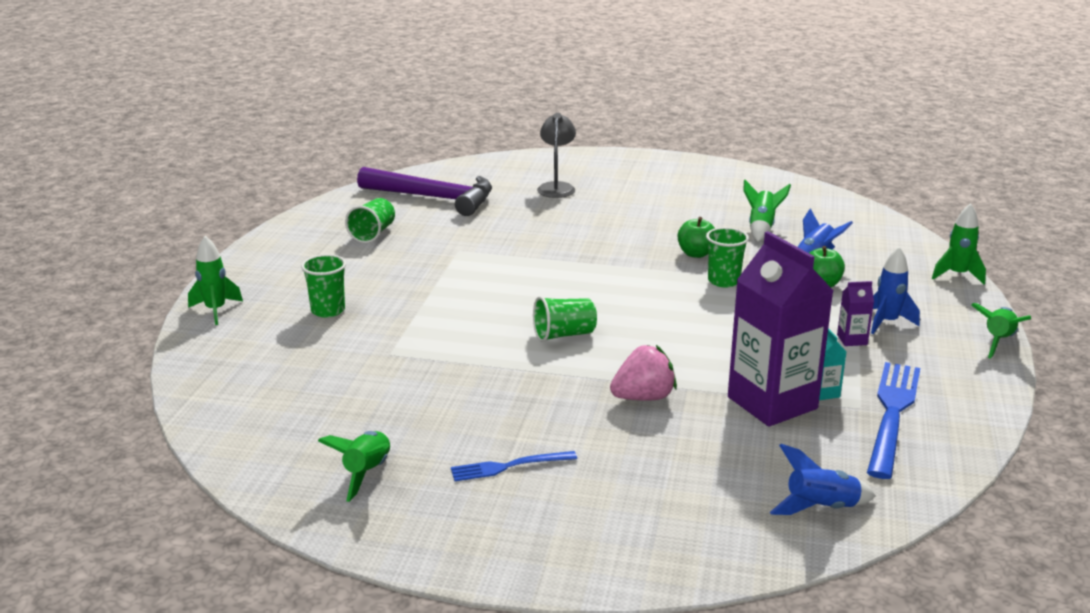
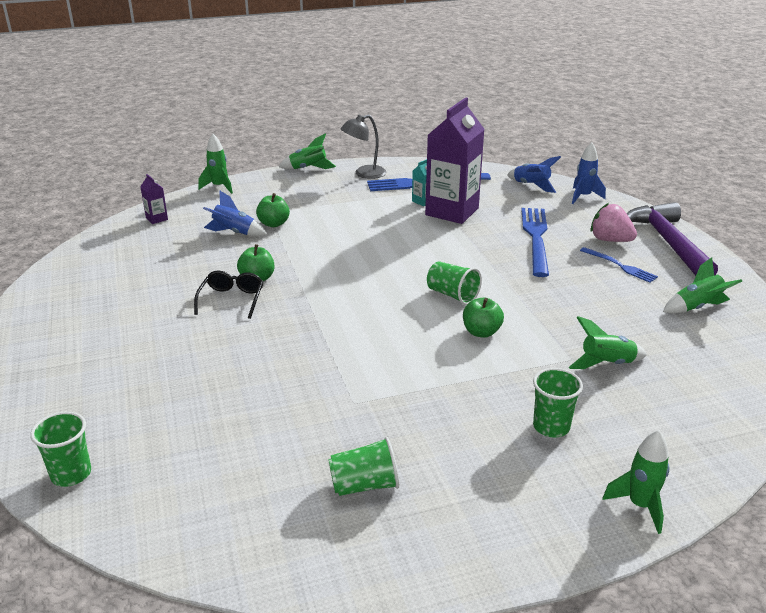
camera: 120 degrees left, 5 degrees up
(434, 198) = (221, 484): purple hammer -> purple hammer (667, 242)
(483, 327) = (481, 332): none -> green apple
(556, 187) = (133, 400): grey lamp -> grey lamp (364, 174)
(640, 436) = (536, 238): none -> blue fork
(643, 397) = (495, 247): pink strawberry -> pink strawberry (610, 240)
(666, 237) = (231, 299): none -> black glasses
(723, 281) = (300, 257): green cup -> green cup (71, 474)
(761, 228) = (179, 263): green rocket -> green rocket (606, 364)
(852, 340) = (348, 203): purple carton -> purple carton (157, 219)
(887, 322) = (313, 197): blue rocket -> blue rocket (583, 197)

